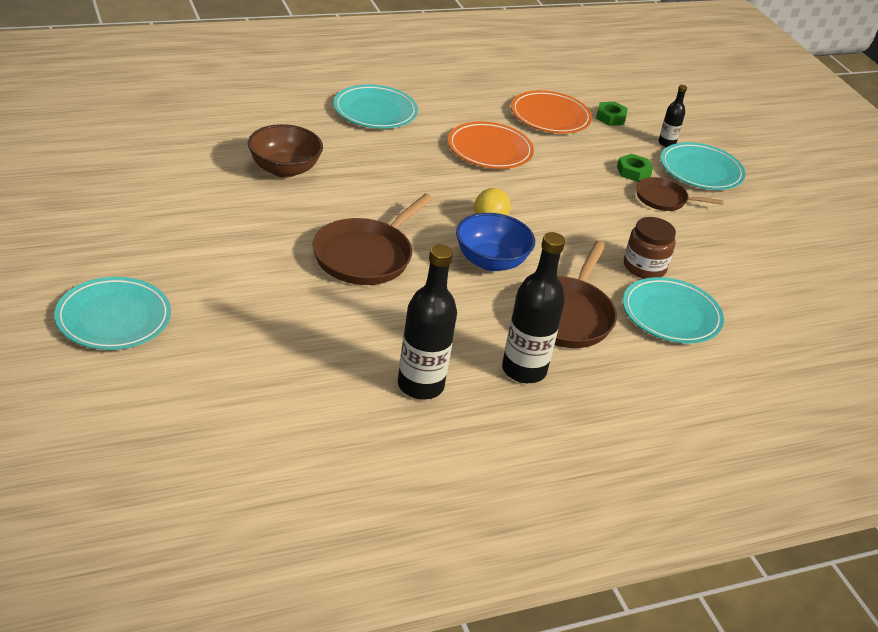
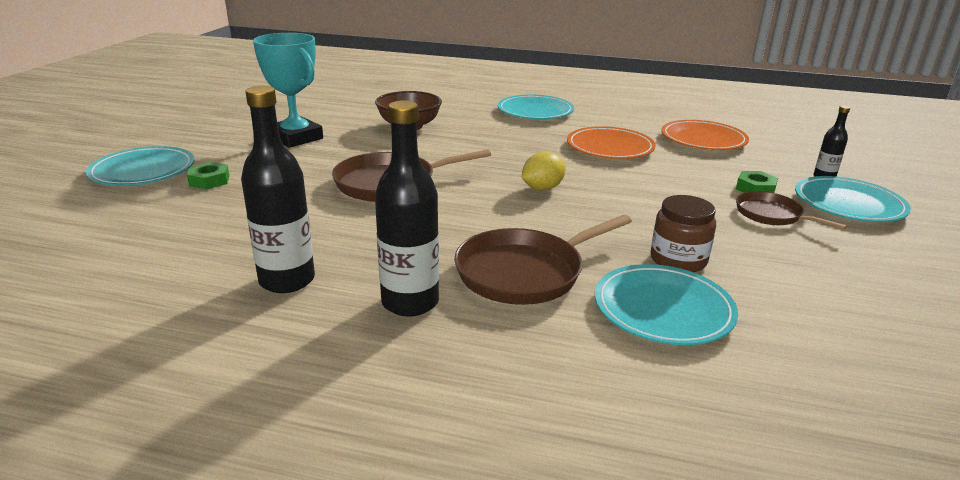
camera: 40 degrees right, 10 degrees down
(196, 221) = (296, 138): none -> turquoise trophy
(491, 261) = (502, 214): blue bowl -> none
(610, 117) = (773, 151): green nut -> green nut (209, 181)

